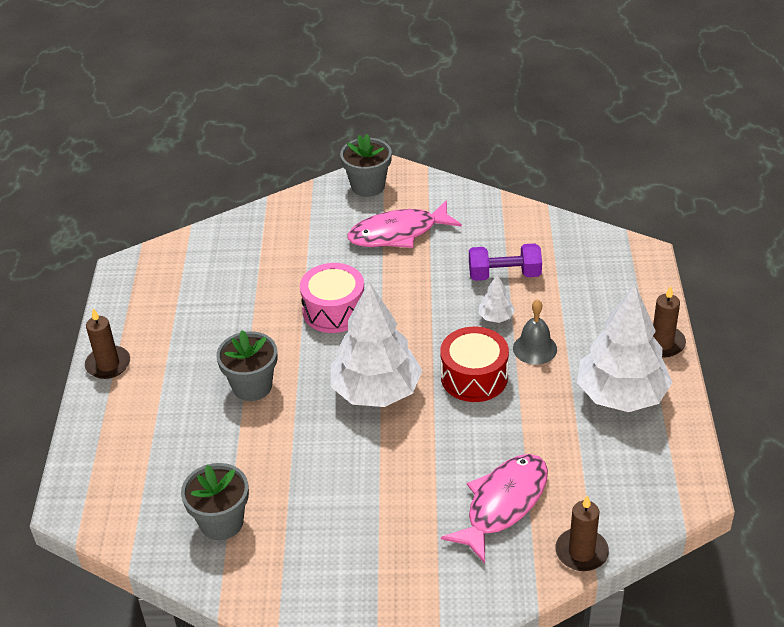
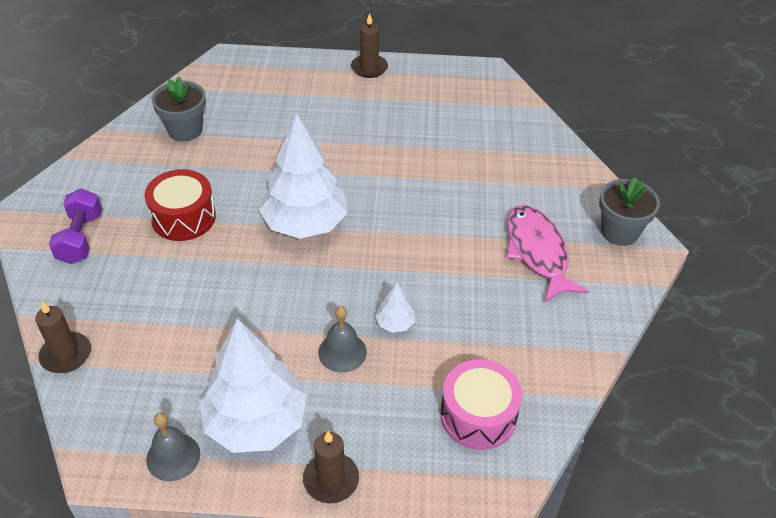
camera: 90 degrees right, 5 degrees up
(252, 386) = (328, 146): grey flower pot -> none
(334, 310) = (419, 199): pink drum -> pink drum (478, 415)
(474, 377) = (309, 296): red drum -> red drum (183, 217)
(503, 504) = (142, 302): pink fish -> none
(504, 275) = (464, 338): purple dumbbell -> purple dumbbell (80, 238)
(670, 444) = (173, 456): none -> grey bell

